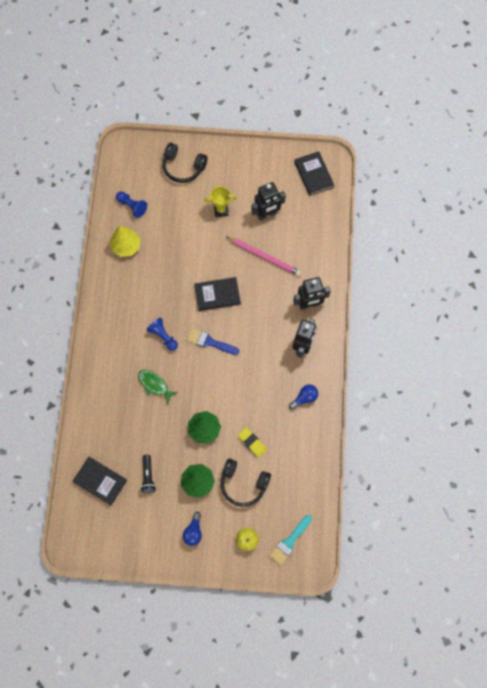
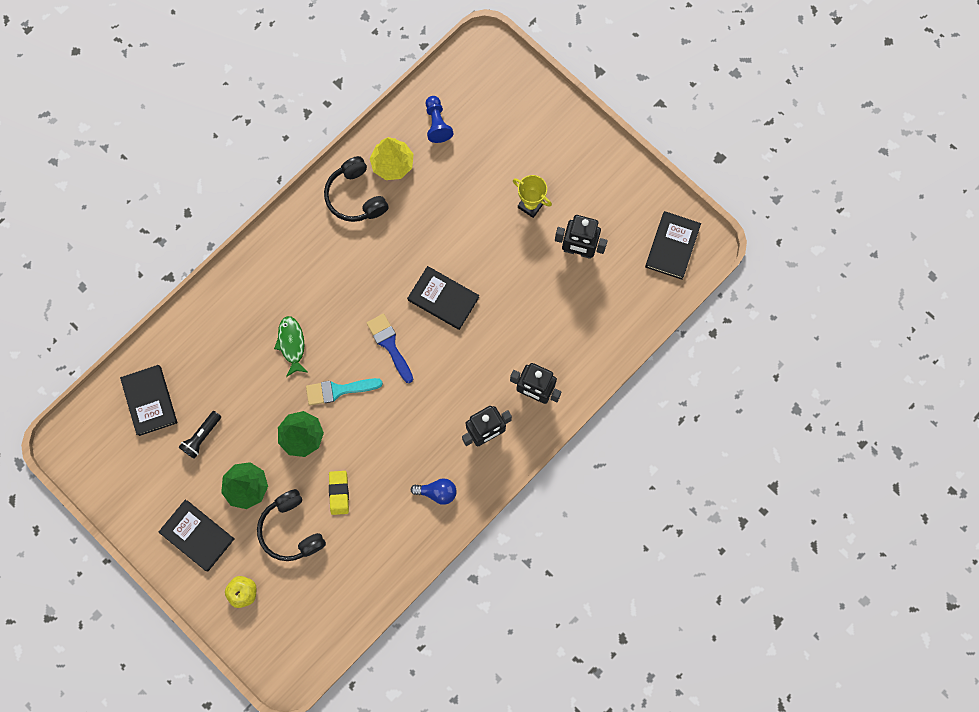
camera: 40 degrees right, 5 degrees up
(163, 336) = (346, 298): blue pawn -> none
(183, 167) = (531, 122): black headphones -> black headphones (355, 196)
(193, 531) = (197, 535): blue light bulb -> black book
(264, 257) = (532, 297): pink pencil -> none
(289, 542) = (285, 632): turquoise brush -> turquoise brush (338, 390)

